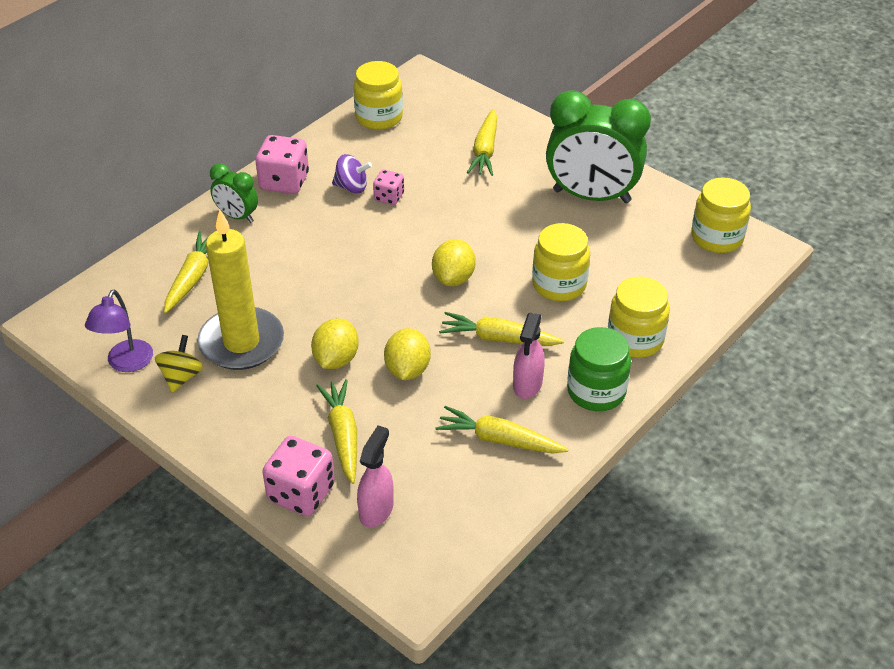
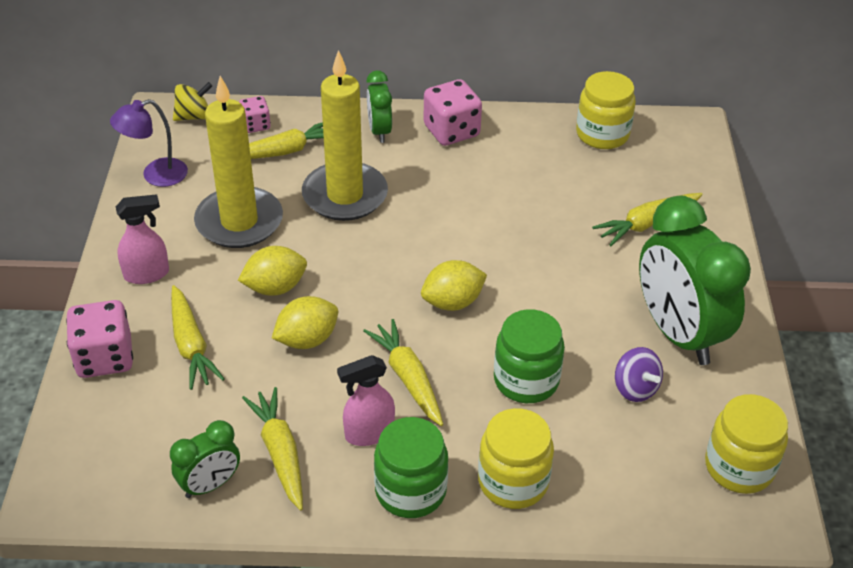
camera: 50 degrees right, 0 degrees up
(181, 377) = (169, 212): yellow spinning top -> yellow spinning top (194, 116)
(283, 271) = (345, 195): none -> yellow candle
(343, 436) = (191, 345): yellow carrot -> yellow carrot turned 120 degrees clockwise
(352, 187) = (493, 172): purple spinning top -> purple spinning top (635, 388)
(376, 510) = (125, 417): pink spray bottle -> pink spray bottle (147, 274)
(389, 197) = (508, 201): pink dice -> pink dice (255, 125)
(491, 492) = (210, 485): none -> green clock
(559, 284) = (526, 380): yellow jar -> green jar

